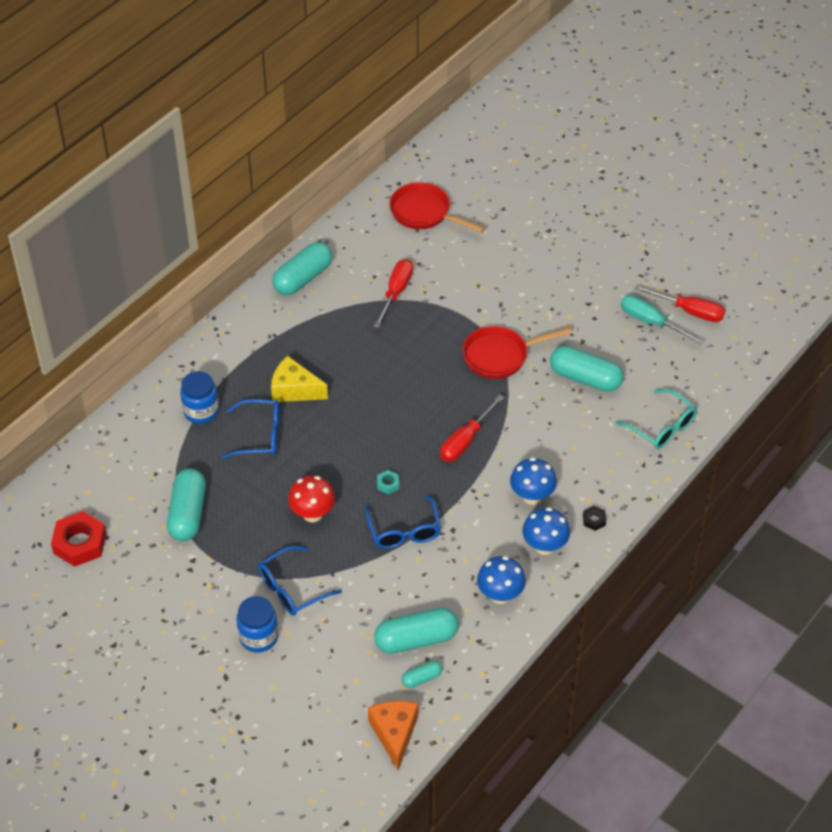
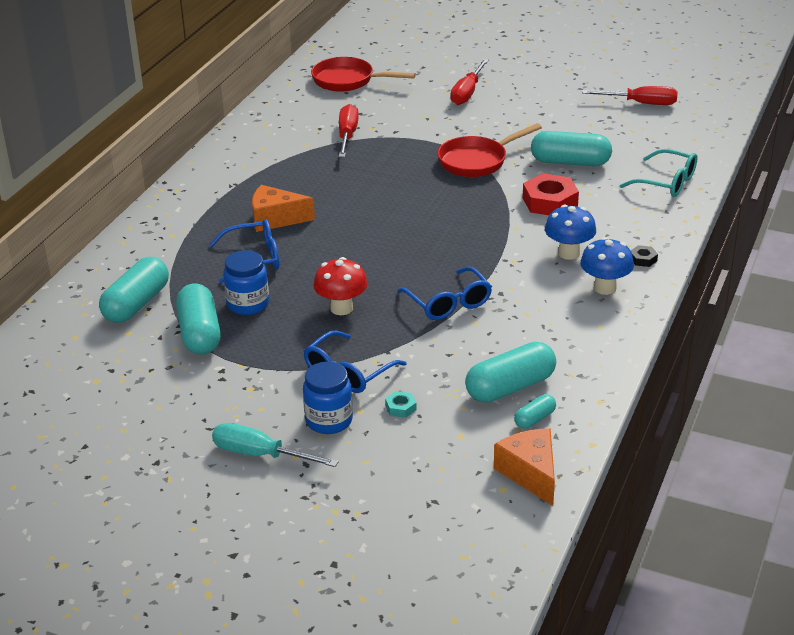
camera: 15 degrees left, 15 degrees down
(80, 543) = (81, 381): red nut -> red nut (550, 202)
(201, 411) = (180, 252): blue jar -> blue jar (248, 304)
(294, 390) = (276, 219): yellow cheese -> orange cheese
(303, 278) = (246, 140): turquoise capsule -> turquoise capsule (136, 304)
(388, 484) = (412, 271): turquoise nut -> turquoise nut (400, 408)
(466, 440) = (476, 225): red screwdriver -> red screwdriver (467, 93)
(500, 595) = (581, 334): blue mushroom -> none
(651, 322) = (609, 116): turquoise screwdriver -> turquoise screwdriver (260, 455)

